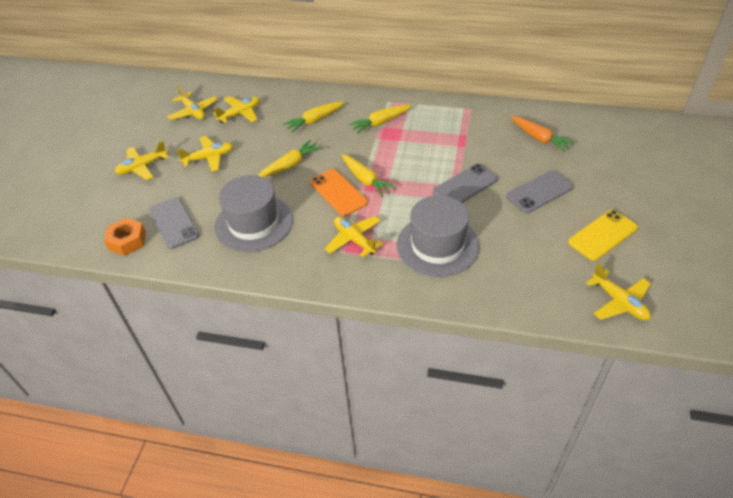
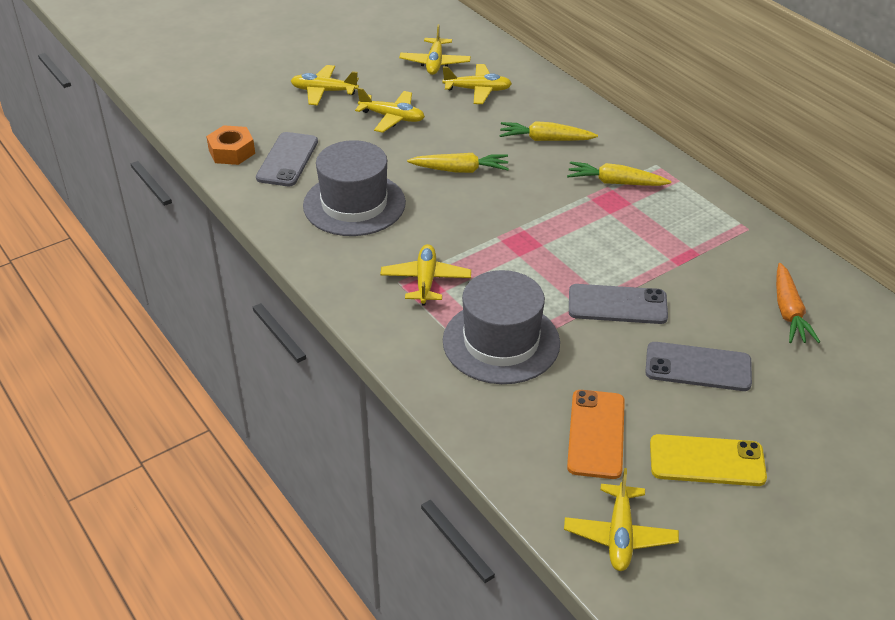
camera: 40 degrees right, 5 degrees down
(338, 192) = (471, 226): orange phone -> orange phone (596, 434)
(366, 180) = (516, 231): yellow carrot -> none

